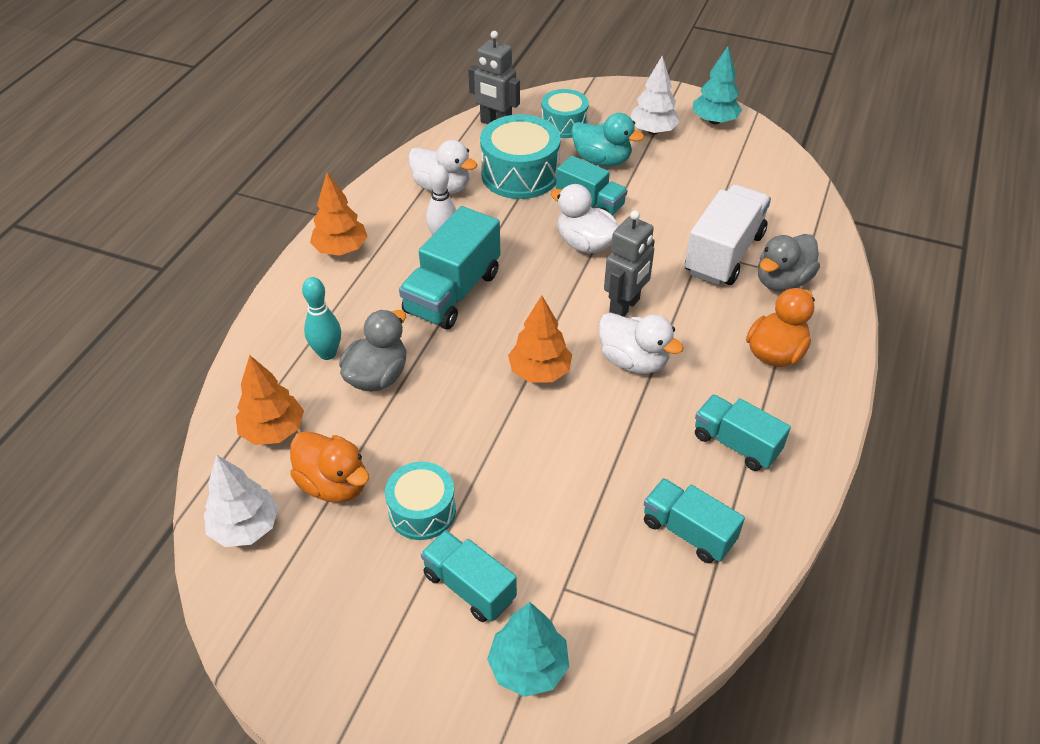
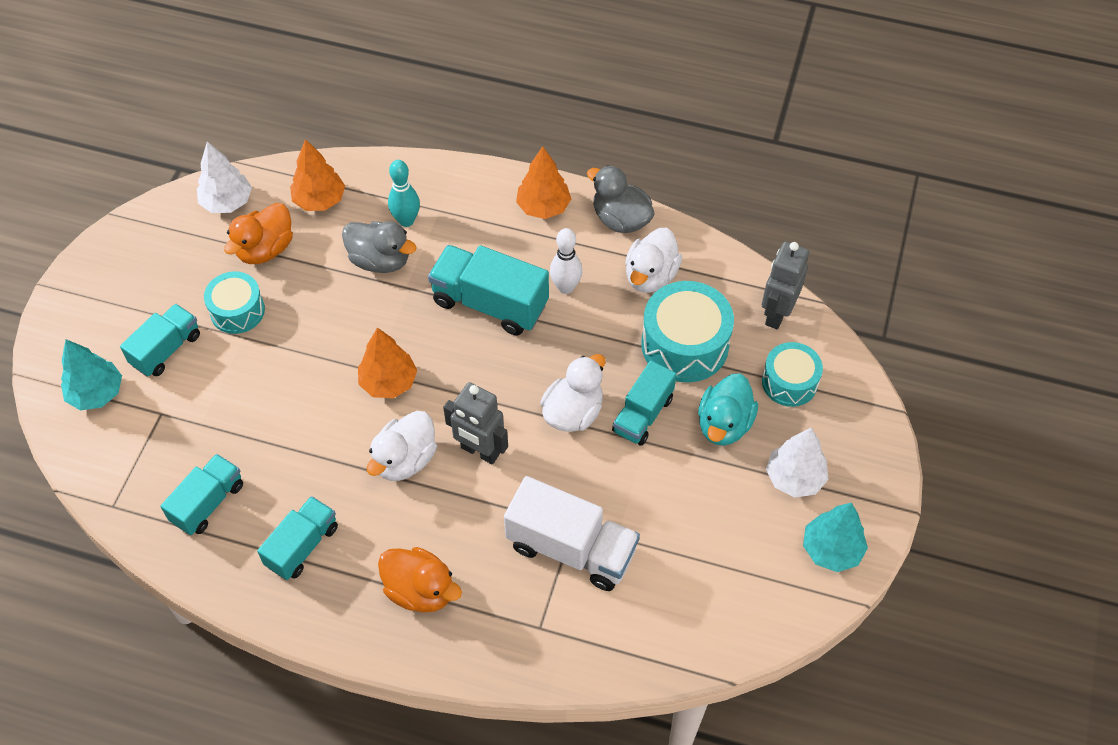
camera: 85 degrees right, 10 degrees up
(782, 281) = (531, 606): grey duck -> grey duck (620, 219)

